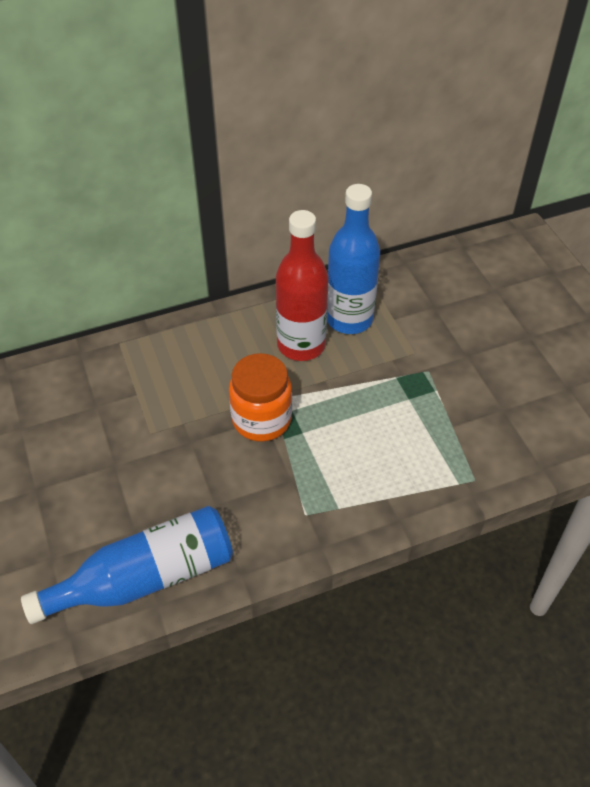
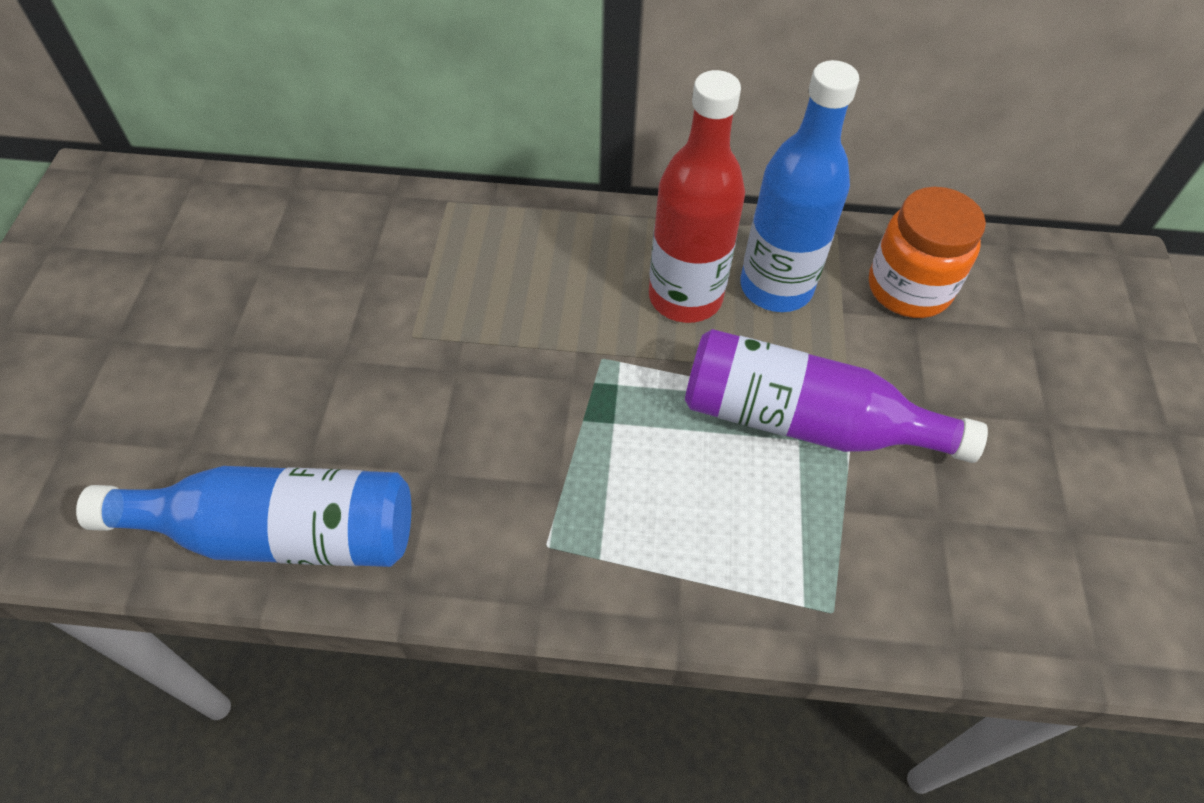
camera: 25 degrees right, 5 degrees up
(261, 419) = (568, 380): orange jar -> orange jar (908, 288)
(406, 388) = (805, 422): none -> purple bottle

